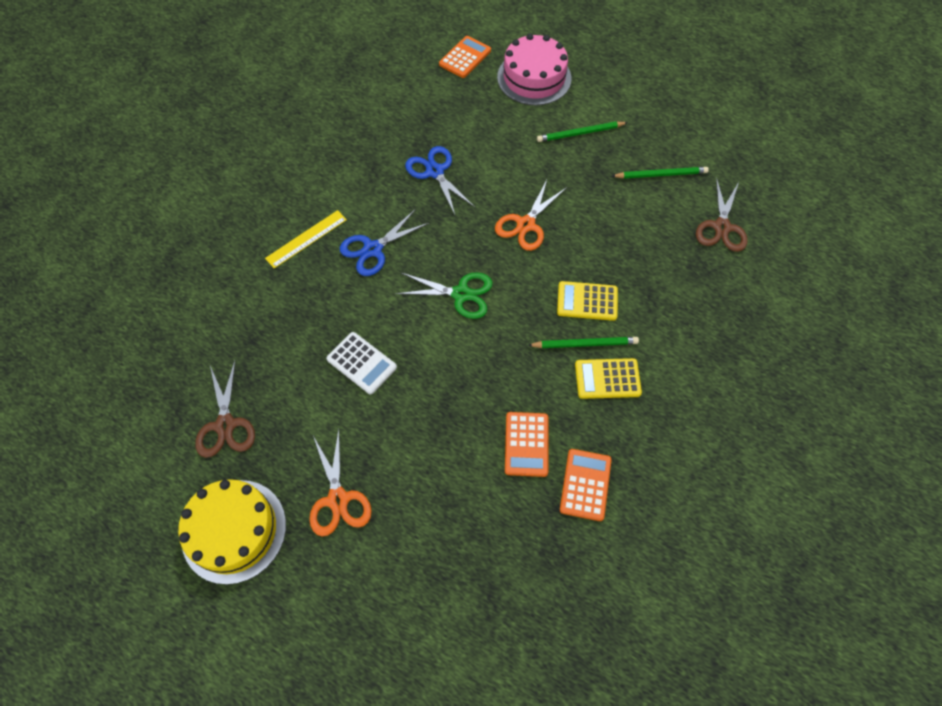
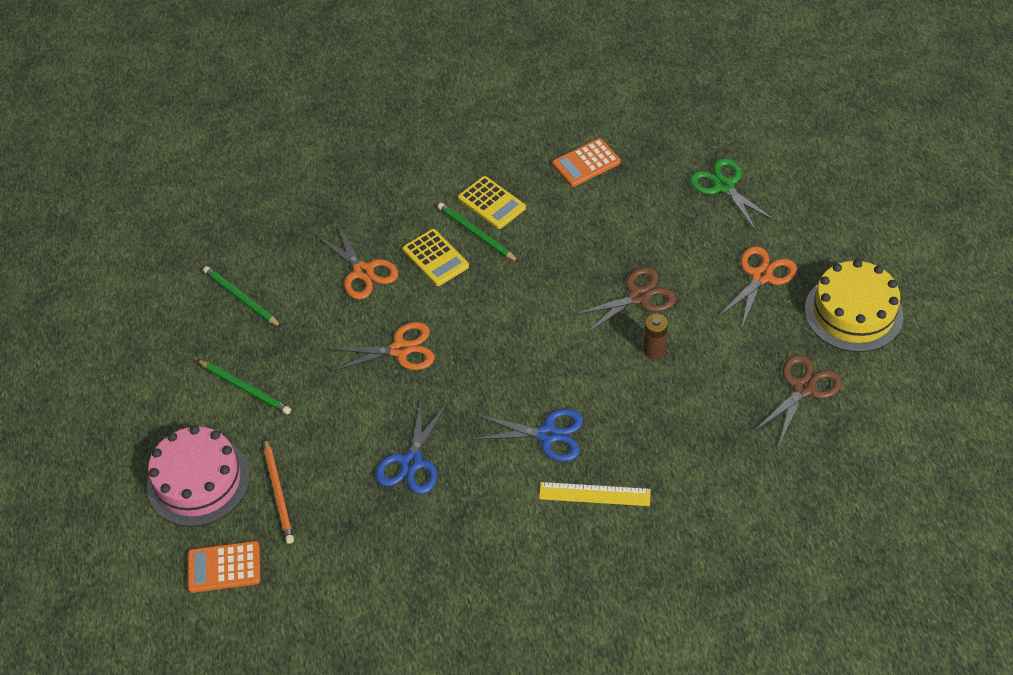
camera: 130 degrees left, 10 degrees down
(361, 363) = (654, 350): white calculator -> brown battery
(461, 294) = (520, 339): green scissors -> green scissors (724, 186)
(485, 104) = (278, 493): none -> orange pencil
(526, 444) = (596, 210): orange calculator -> none
(618, 252) = (363, 271): none -> orange scissors
(721, 227) = (265, 226): brown scissors -> brown scissors (638, 297)

